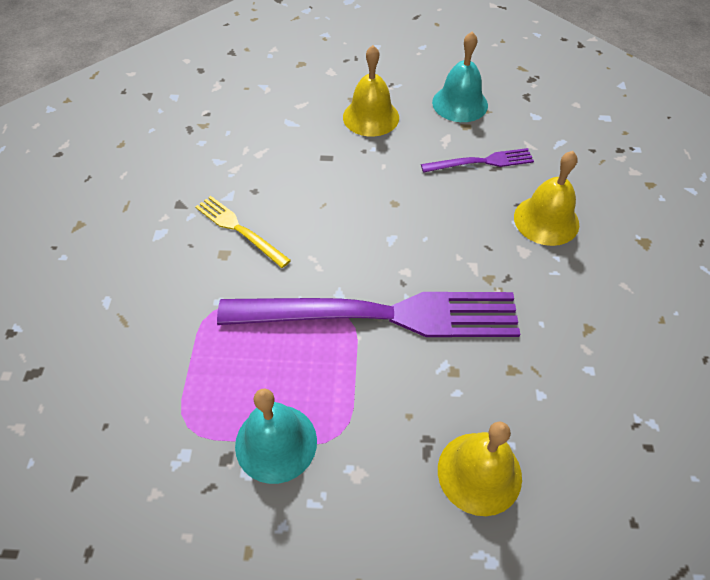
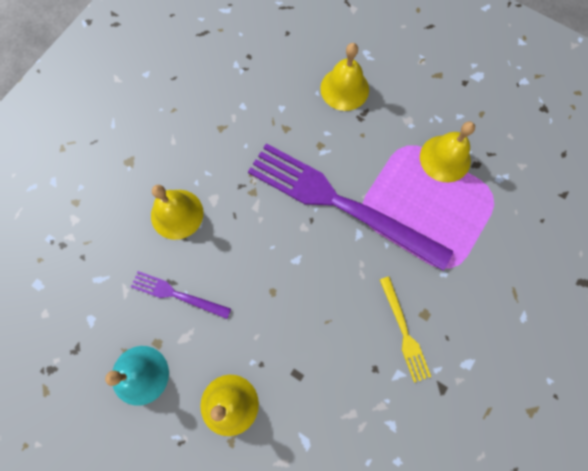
camera: 150 degrees left, 20 degrees up
(276, 443) = (445, 158): turquoise bell -> yellow bell

